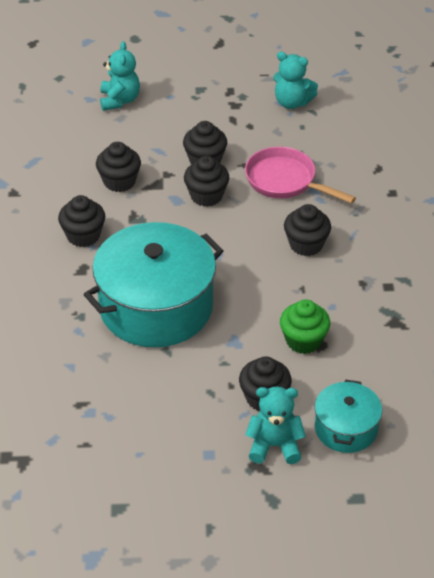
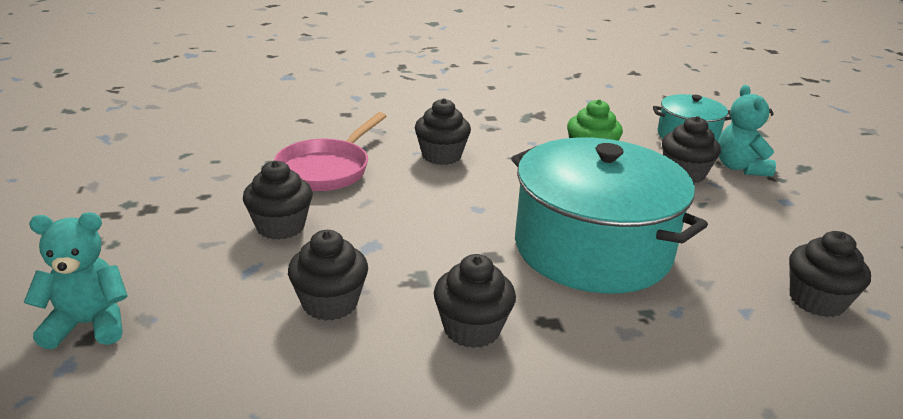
camera: 100 degrees left, 15 degrees down
(206, 196) = (360, 222): black cupcake -> black cupcake (816, 301)
(292, 102) = (159, 167): turquoise teddy bear -> none

